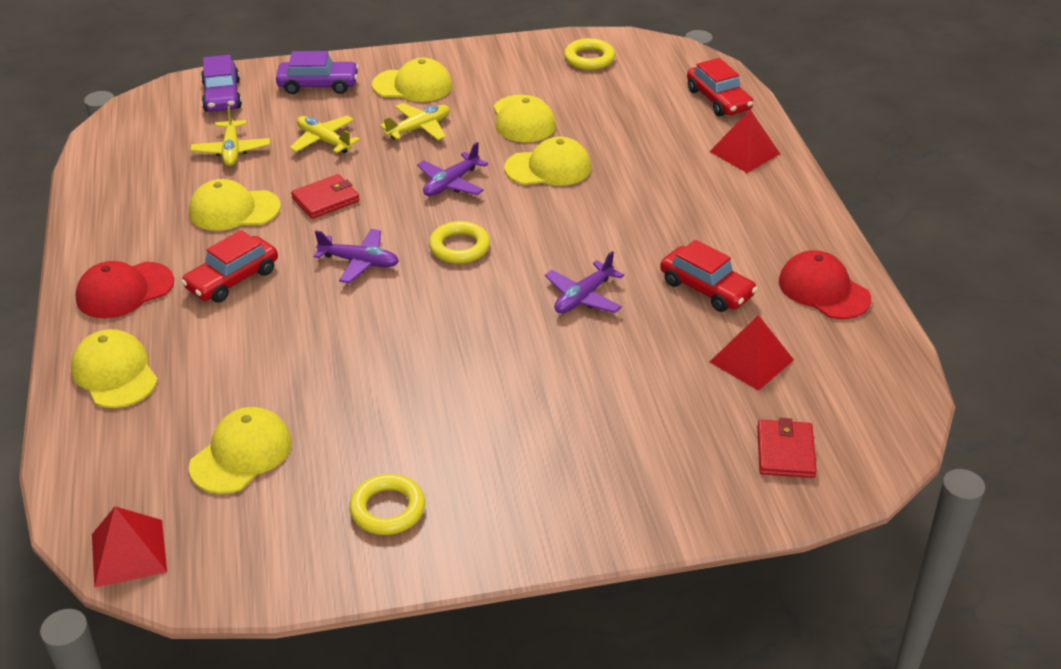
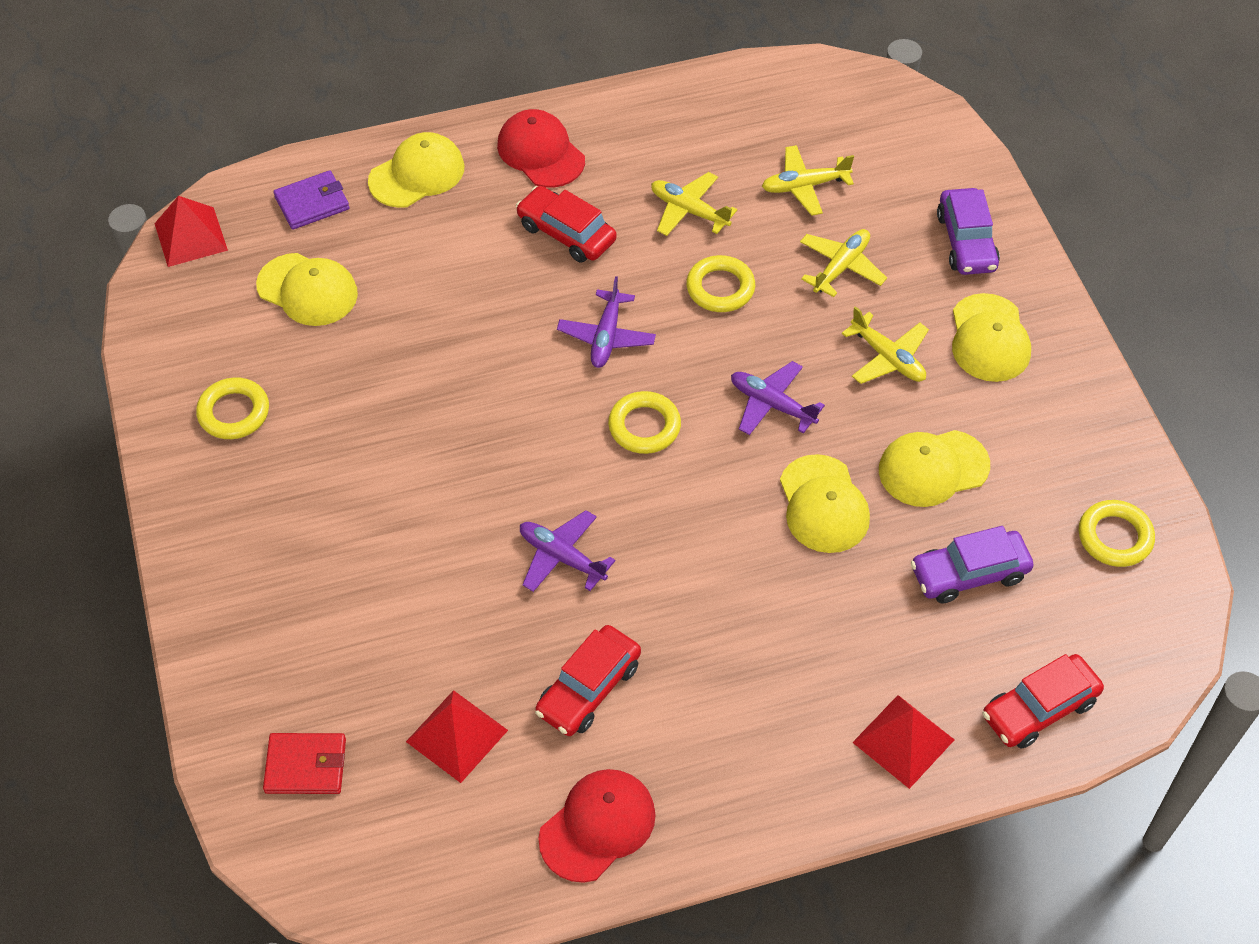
camera: 85 degrees right, 15 degrees up
(121, 451) = (312, 203): none -> purple wallet
(222, 96) = (919, 154): purple car -> purple car (969, 573)
(234, 210) = (689, 210): yellow cap -> yellow plane
(325, 199) = (720, 288): red wallet -> yellow ring

